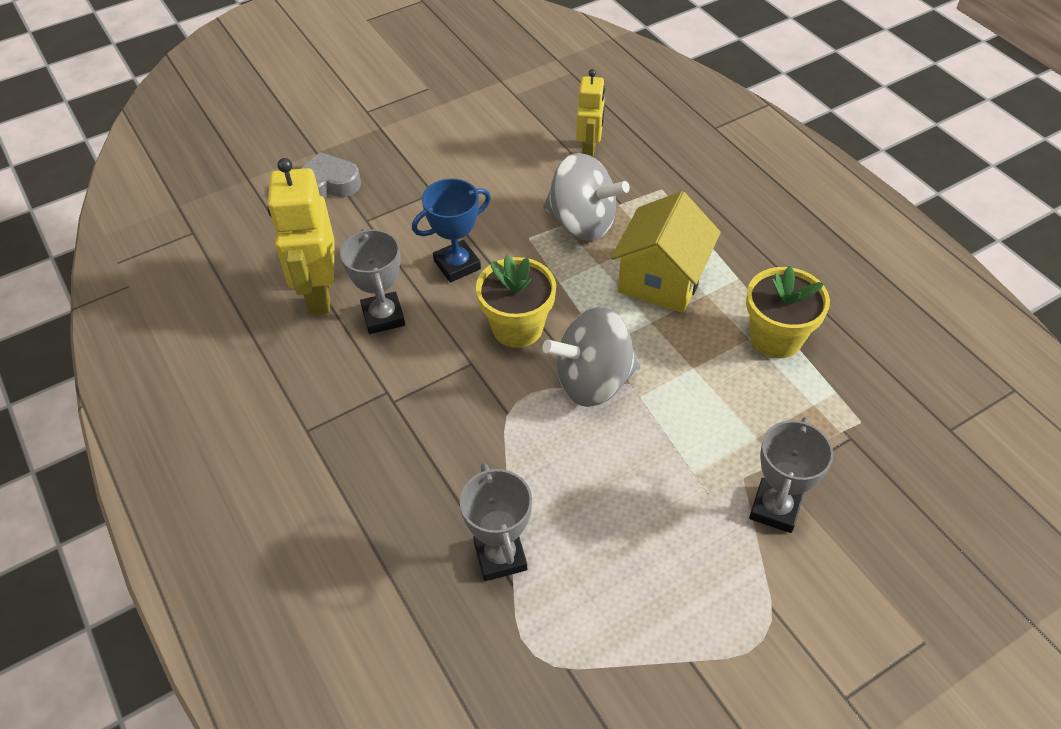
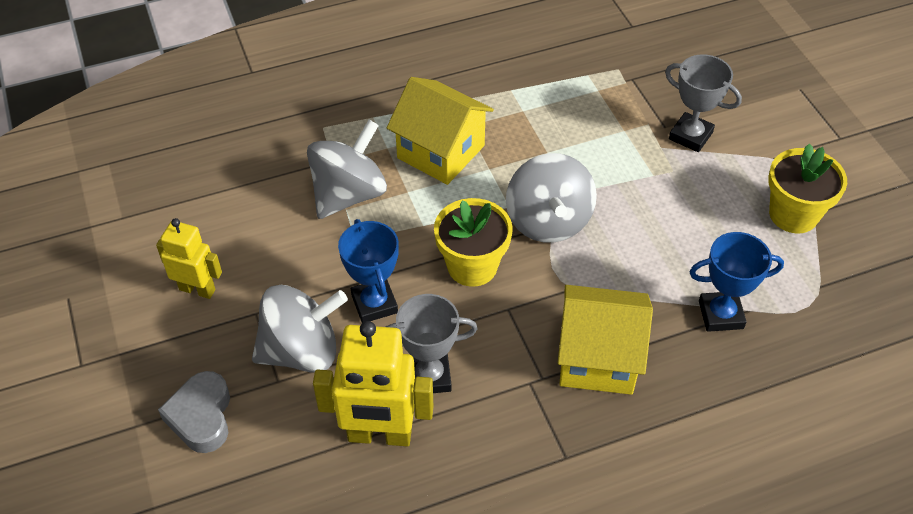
camera: 80 degrees left, 0 degrees up
(398, 228) = (301, 351): none -> grey spinning top
(422, 444) = (598, 358): none -> yellow house
(500, 556) = (720, 314): grey trophy -> blue trophy
(589, 150) = (243, 170): yellow robot -> yellow robot (197, 289)
(776, 338) = (526, 94): yellow flower pot -> yellow flower pot (793, 214)

